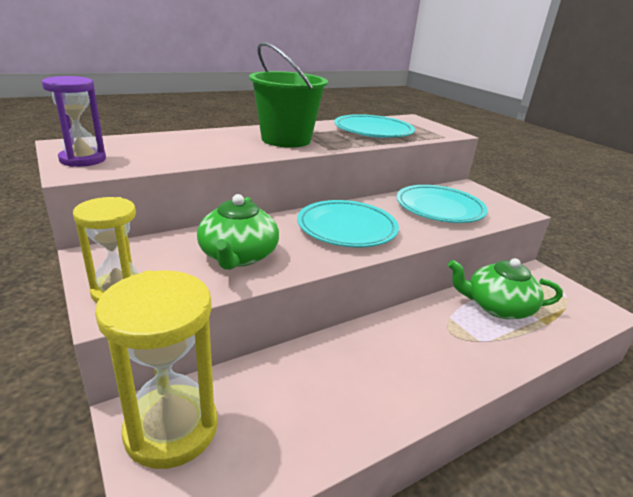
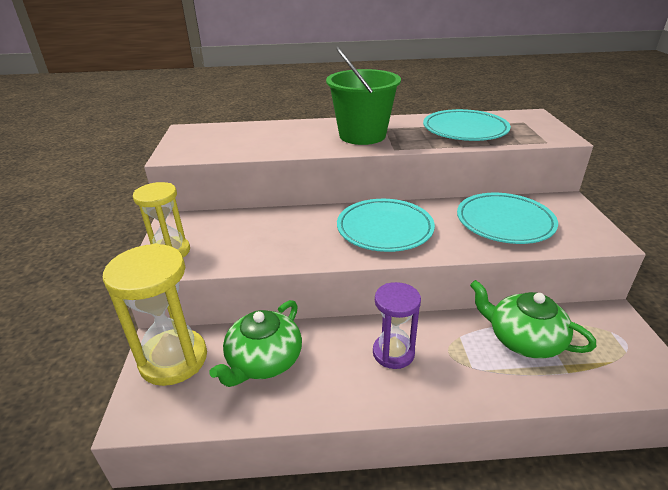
camera: 30 degrees right, 5 degrees up
(83, 159) = (186, 145): purple hourglass -> purple hourglass (393, 353)
(238, 256) = (271, 239): green teapot -> green teapot (263, 360)

